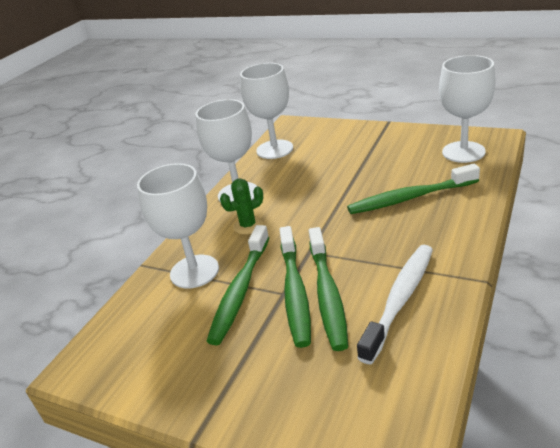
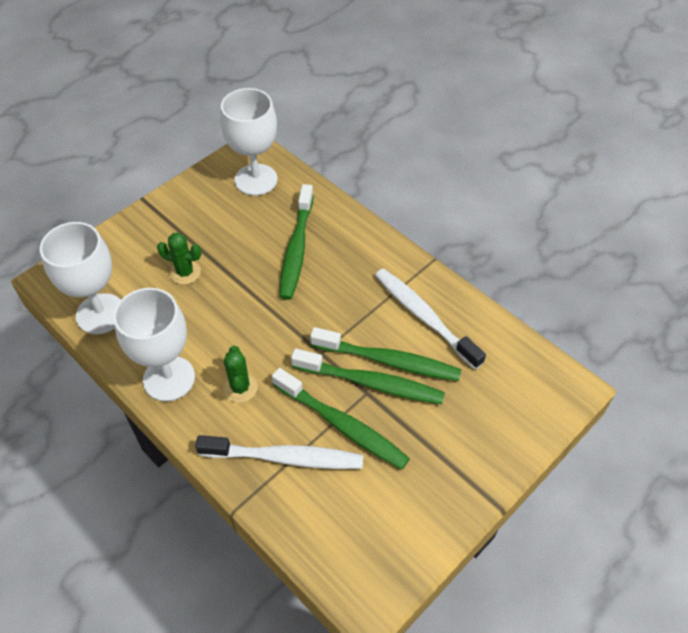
camera: 75 degrees left, 20 degrees up
(194, 271) = (285, 457): white goblet -> white toothbrush
(336, 162) = (185, 272): none -> green cactus

